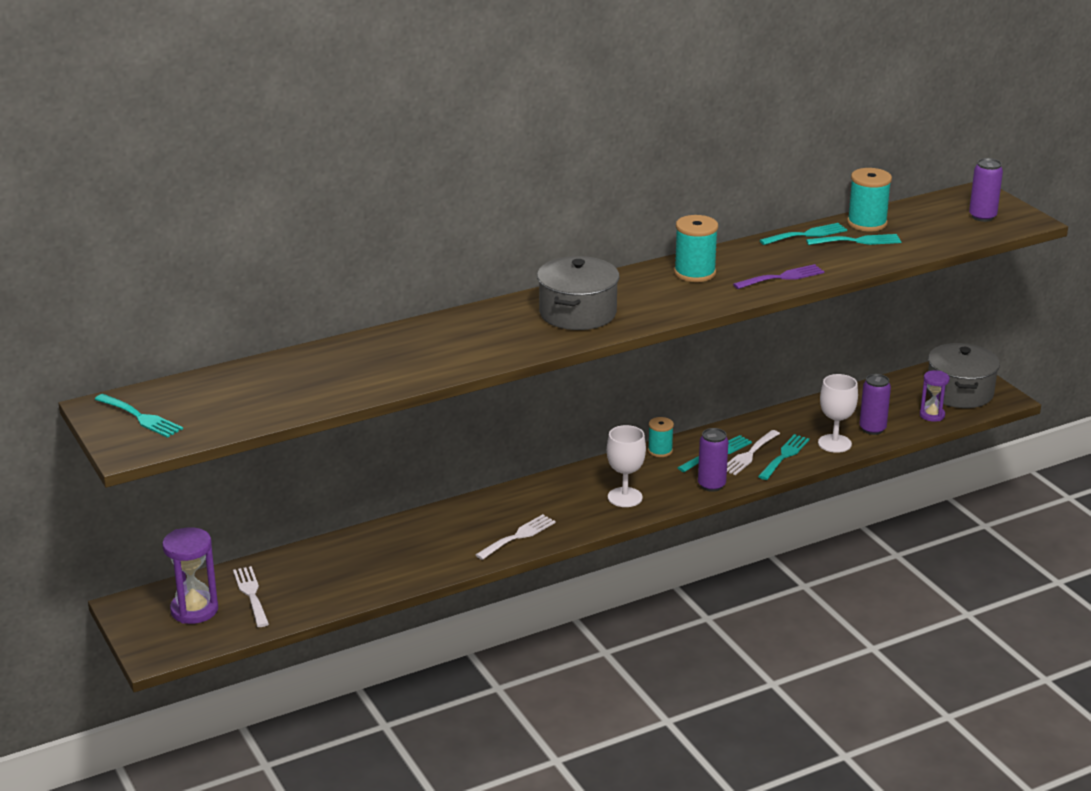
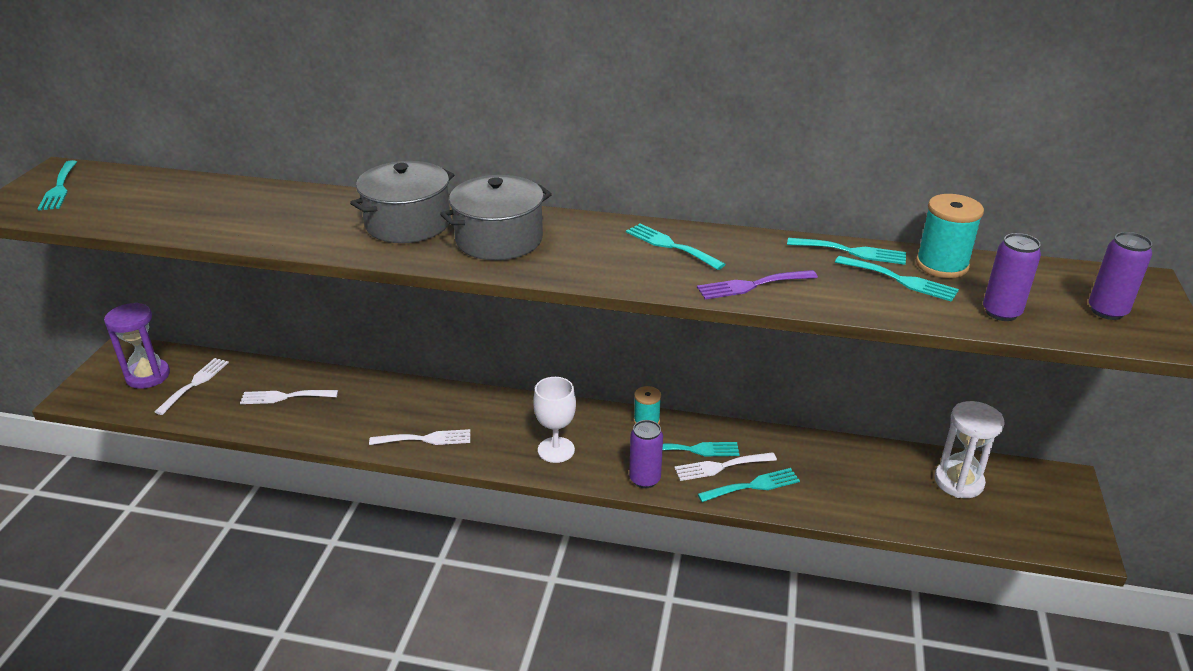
camera: 40 degrees right, 5 degrees up
(351, 565) = (284, 397): none -> white fork
(694, 273) = (670, 245): turquoise spool -> turquoise fork
(782, 277) = (751, 285): purple fork -> purple fork turned 150 degrees clockwise
(834, 443) = (820, 499): white goblet -> none
(872, 429) = (881, 504): purple can -> purple can (1001, 312)
(900, 395) = (958, 482): none -> white hourglass
(932, 415) = (969, 522): purple hourglass -> none
(959, 392) = (1034, 511): grey pot -> grey pot (408, 223)

